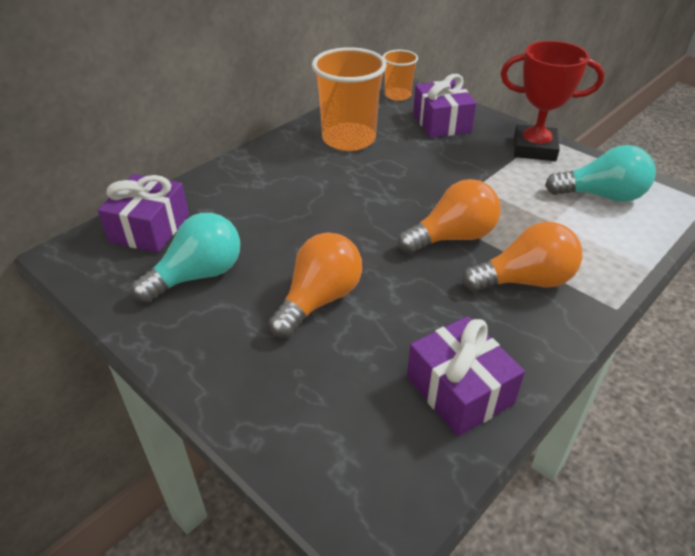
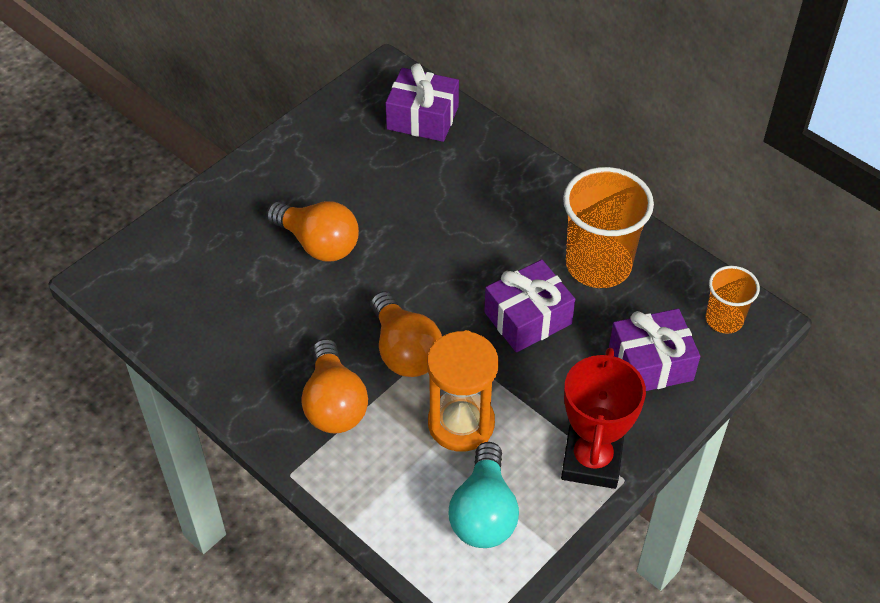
camera: 90 degrees right, 10 degrees up
(198, 275) = (355, 159): turquoise light bulb -> none
(459, 390) = (207, 335): purple gift -> purple gift (528, 318)
(522, 206) = (461, 423): none -> orange hourglass

